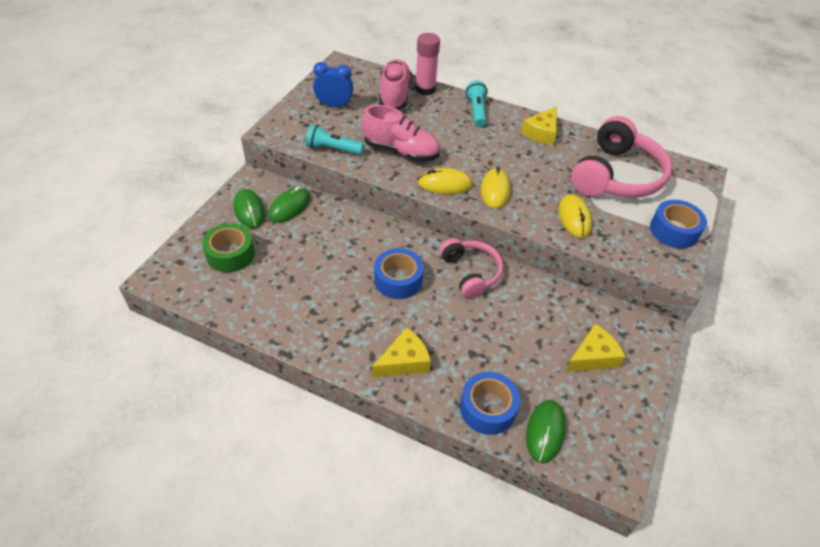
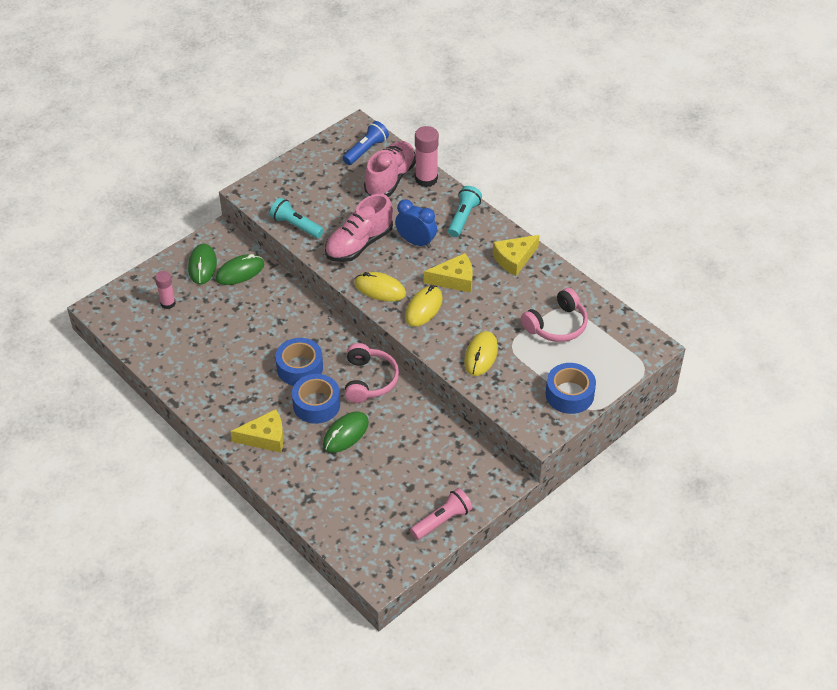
camera: 25 degrees right, 0 degrees up
(230, 254) = (168, 303): green tape -> pink glue stick
(334, 105) = (323, 177): blue clock -> blue clock (416, 242)
(359, 78) = (366, 150): none -> blue flashlight
(401, 151) = (359, 244): pink shoe -> pink shoe turned 90 degrees clockwise
(487, 408) = (311, 495): blue tape -> blue tape (316, 404)
(545, 432) = (346, 527): green mouse -> green mouse (345, 434)
(593, 357) = (429, 484): yellow cheese -> yellow cheese (454, 280)
(616, 176) = (557, 325): pink headphones -> pink headphones, size x0.60
(631, 390) = (442, 520): none -> pink flashlight

